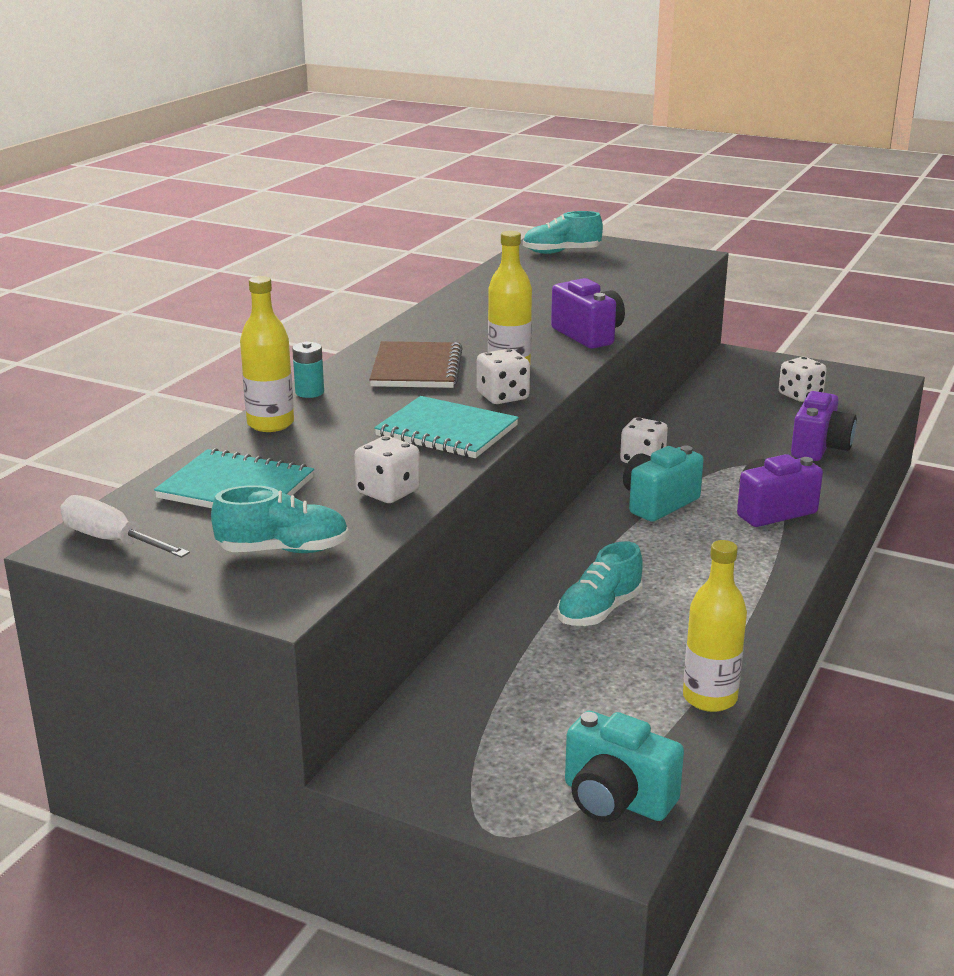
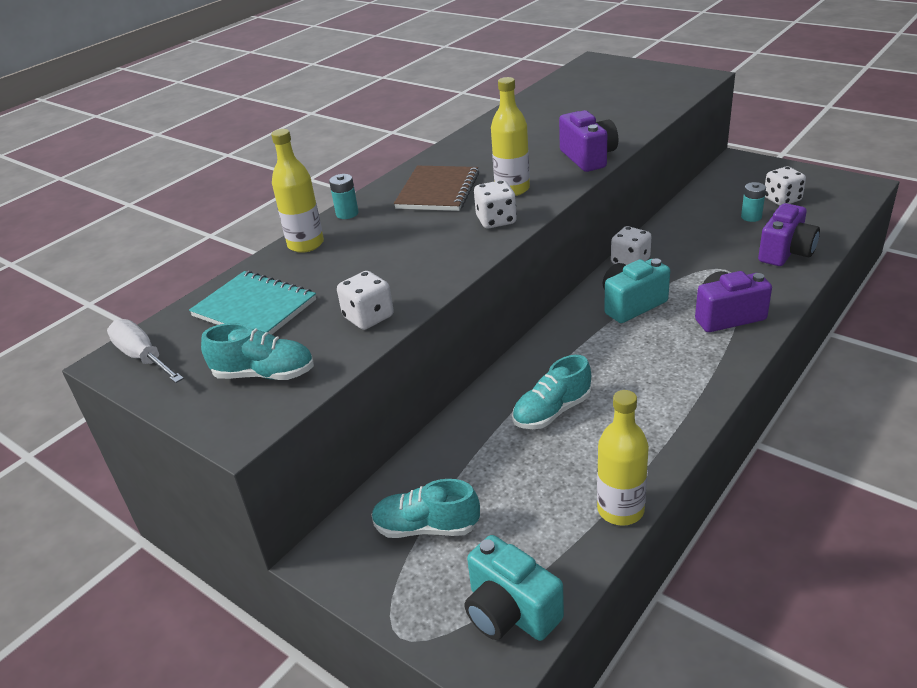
camera: 15 degrees right, 10 degrees up
(446, 431) = (438, 255): turquoise notebook -> none
(561, 252) = (594, 75): turquoise shoe -> turquoise shoe (426, 527)
(770, 413) = (751, 217): none -> turquoise battery

